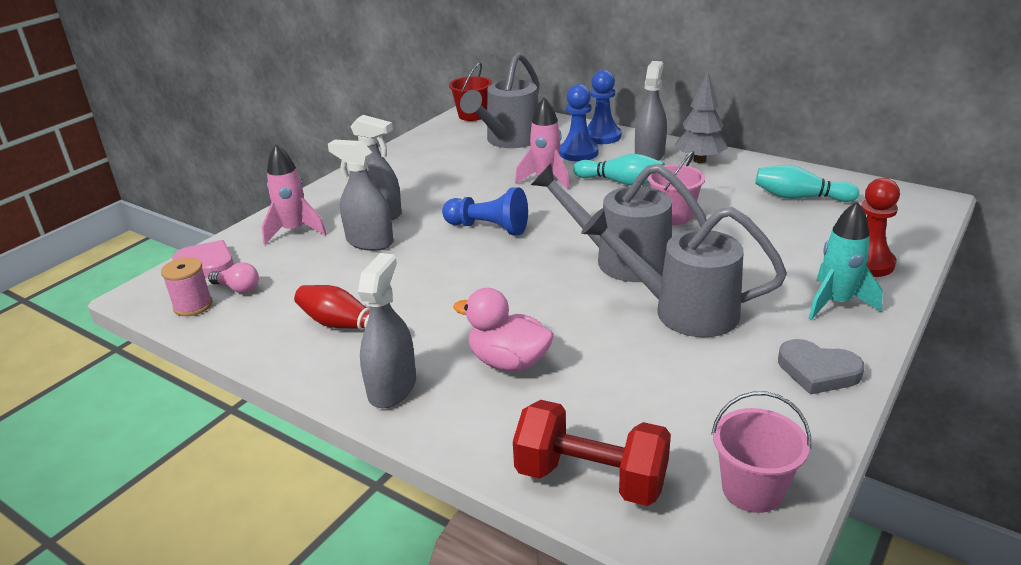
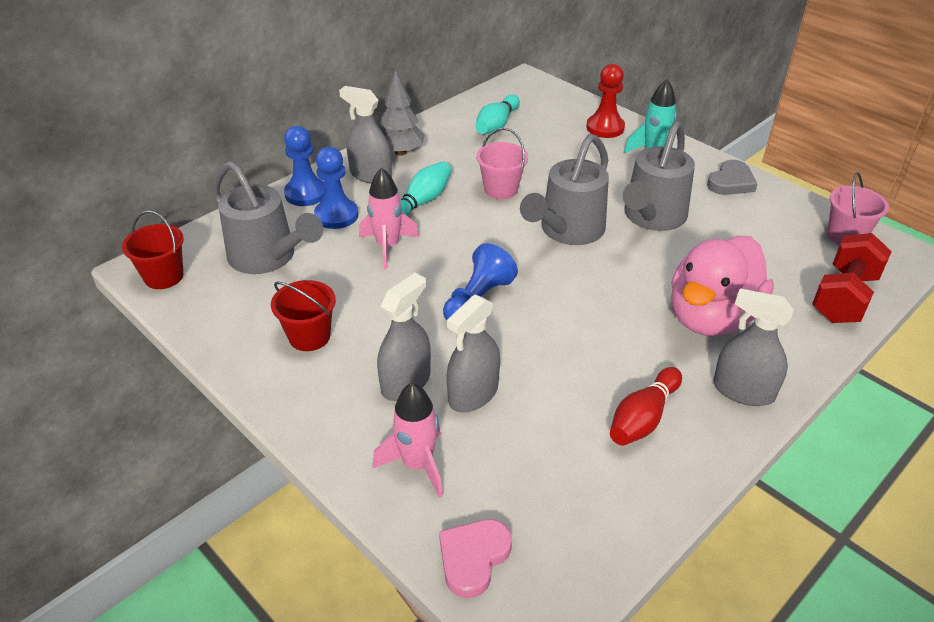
camera: 80 degrees left, 10 degrees up
(193, 306) = (575, 564): pink spool -> none
(238, 288) = (545, 519): pink light bulb -> none
(422, 171) = (309, 336): none -> red bucket
(508, 362) = (711, 317): pink duck -> pink duck, size x1.61

